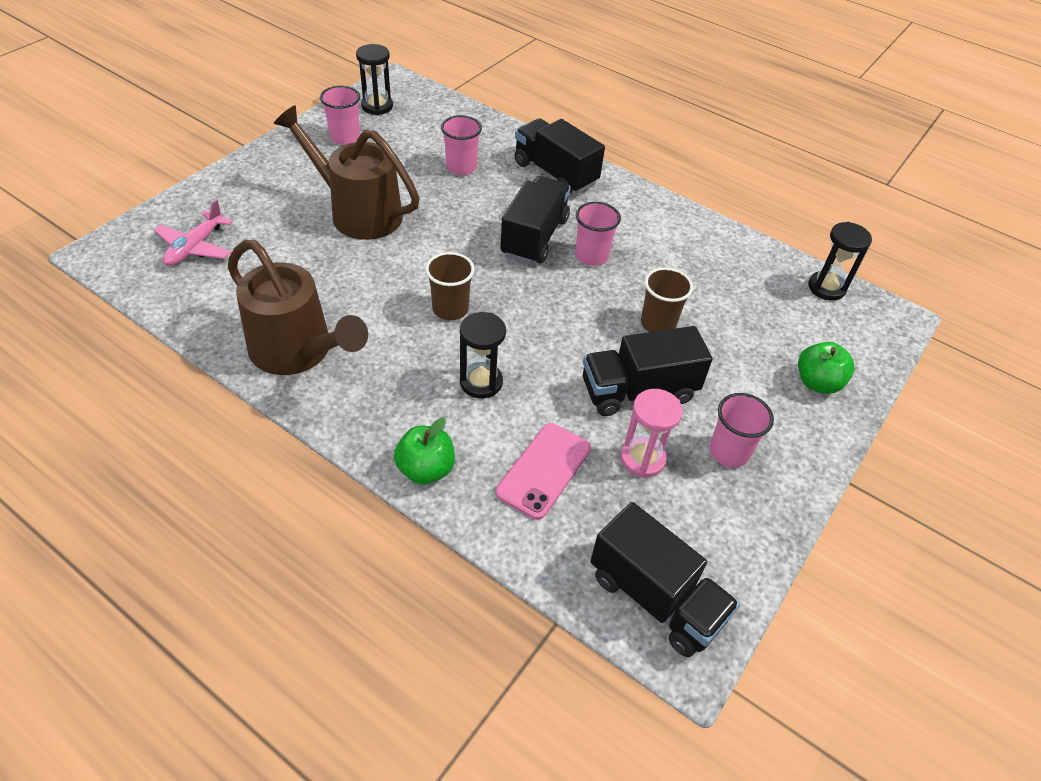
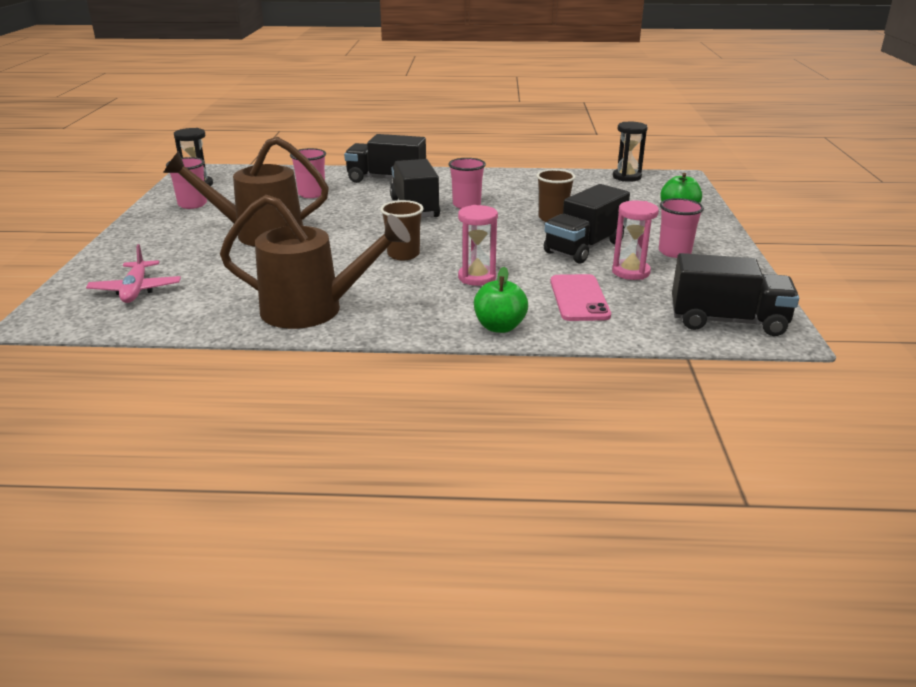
camera: 30 degrees left, 20 degrees down
(481, 382) = (477, 277): black hourglass -> pink hourglass

